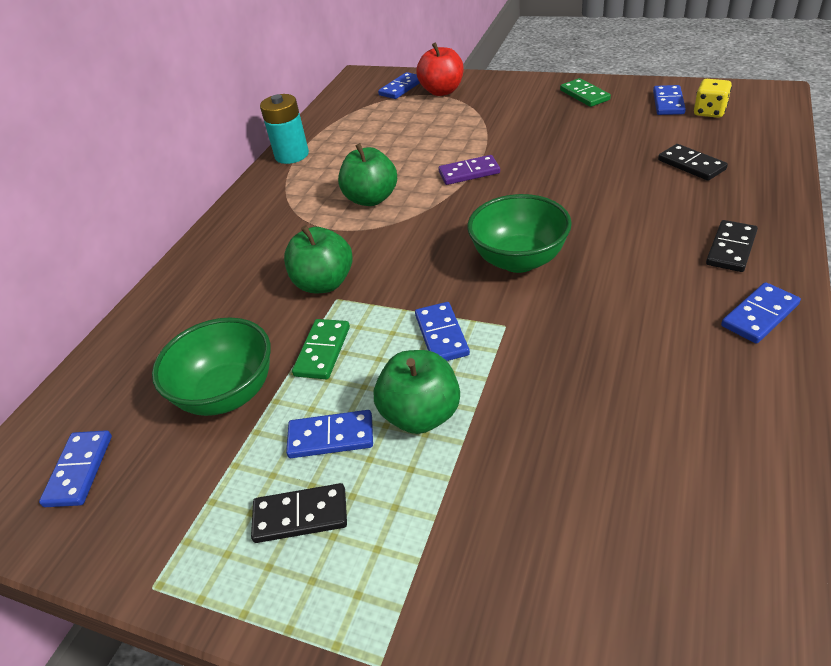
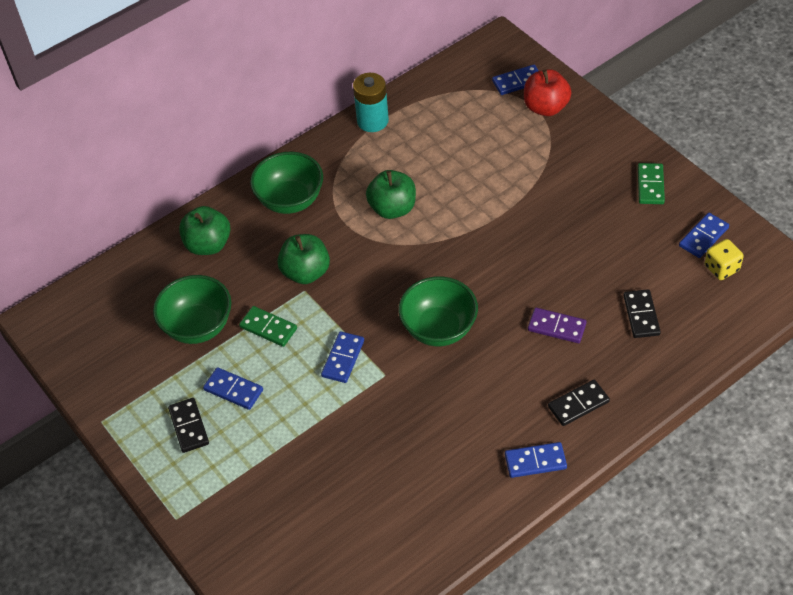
camera: 30 degrees right, 10 degrees up
(79, 470) = (97, 331): blue domino -> none
(254, 237) = (290, 200): none -> green bowl
(300, 515) = (189, 426): black domino -> black domino turned 45 degrees clockwise
(323, 351) = (268, 328): green domino -> green domino turned 75 degrees clockwise
(421, 415) = (289, 405): green apple -> green apple (208, 245)
(469, 173) = (481, 223): purple domino -> purple domino (556, 327)

